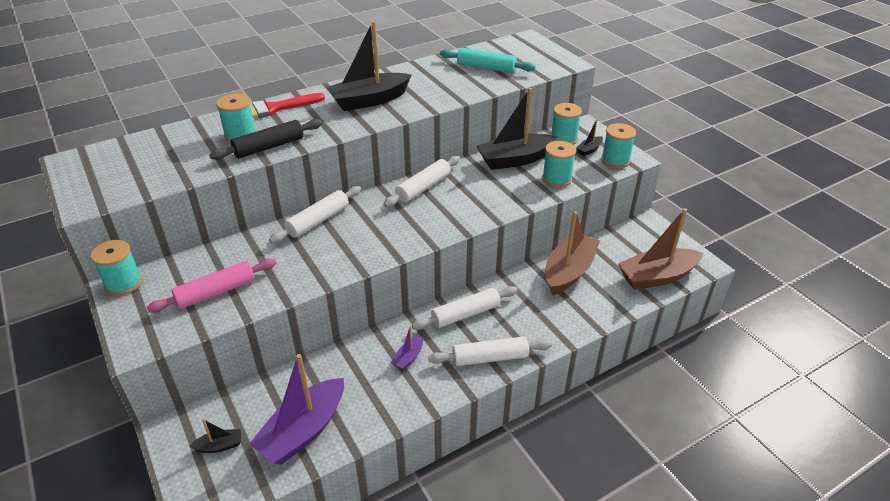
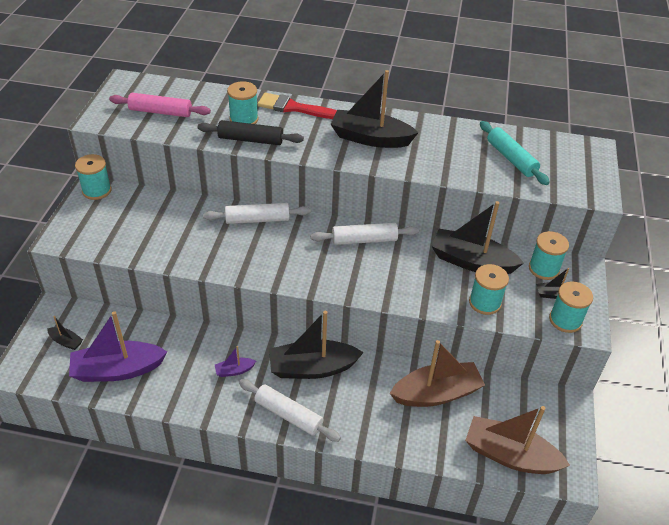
camera: 40 degrees right, 5 degrees up
(216, 292) = (137, 232): pink rolling pin -> pink rolling pin (160, 112)
(465, 314) = (312, 368): white rolling pin -> black boat

